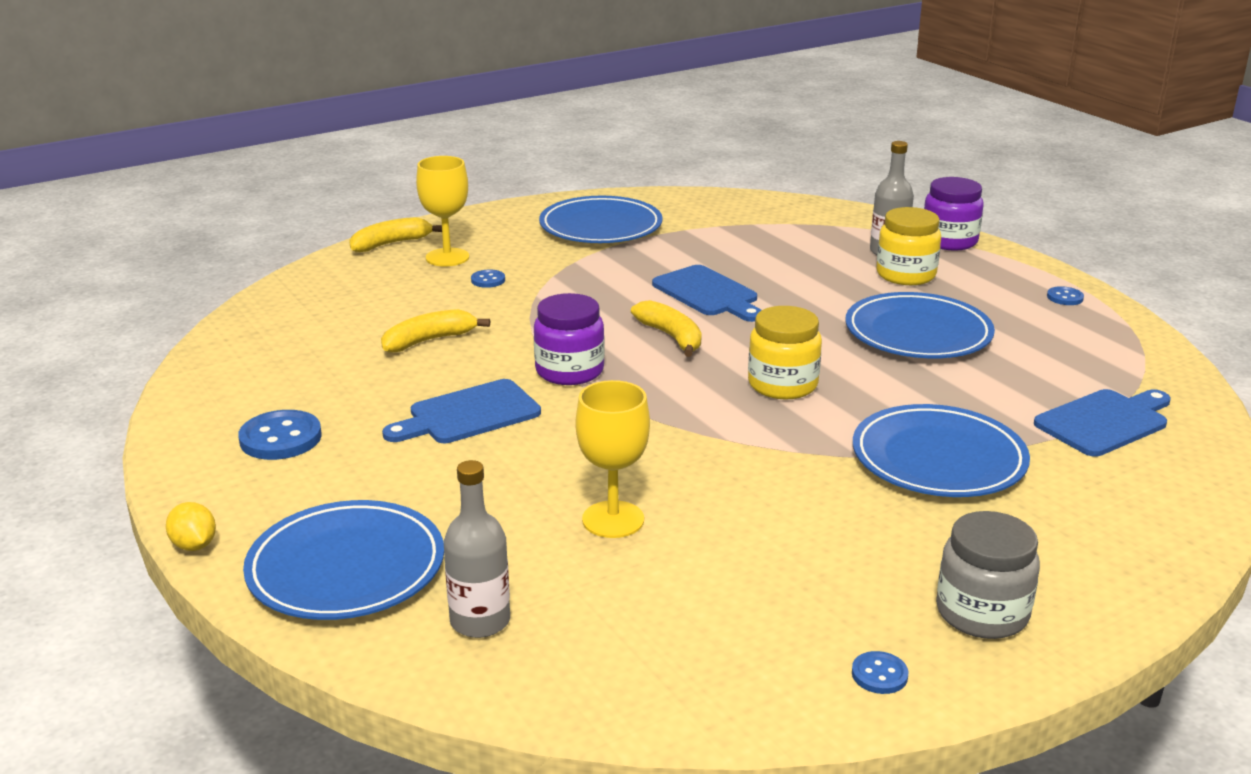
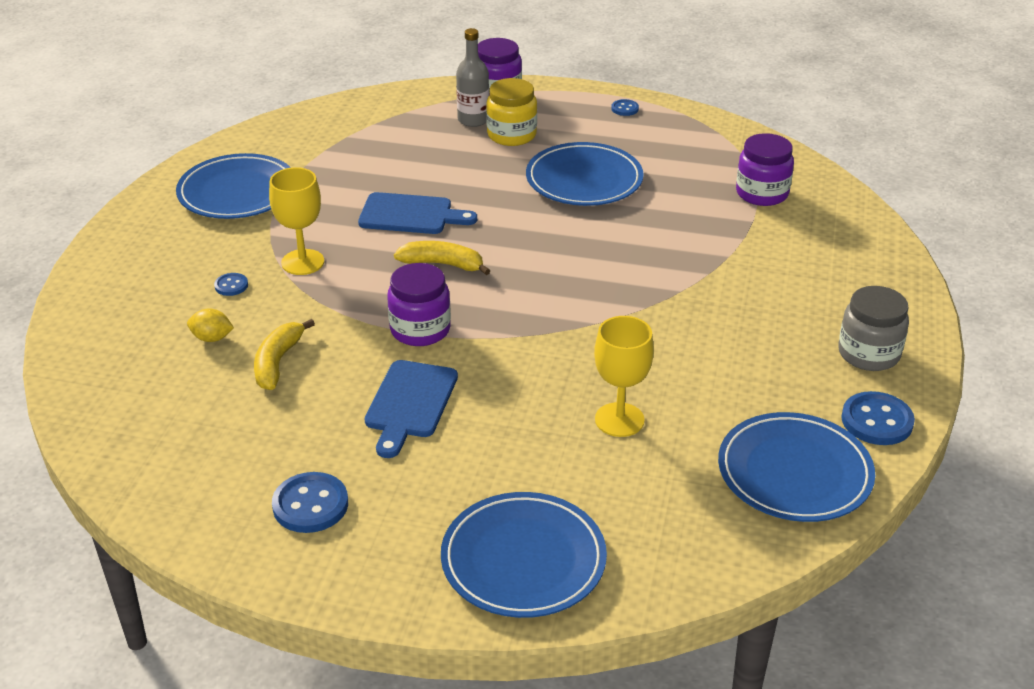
camera: 45 degrees left, 10 degrees up
(194, 545) = (399, 618): yellow lemon -> yellow lemon (212, 338)
(391, 244) = (87, 293): yellow banana -> none
(447, 257) = (161, 281): yellow goblet -> yellow goblet (302, 262)
(480, 621) = (655, 534): grey bottle -> none
(782, 385) = (566, 264): yellow jar -> none
(879, 674) = (877, 421): blue button -> blue button, size x1.88
(938, 458) = (720, 268): blue plate -> blue plate (794, 472)
(1105, 422) = (762, 193): blue cutting board -> purple jar

